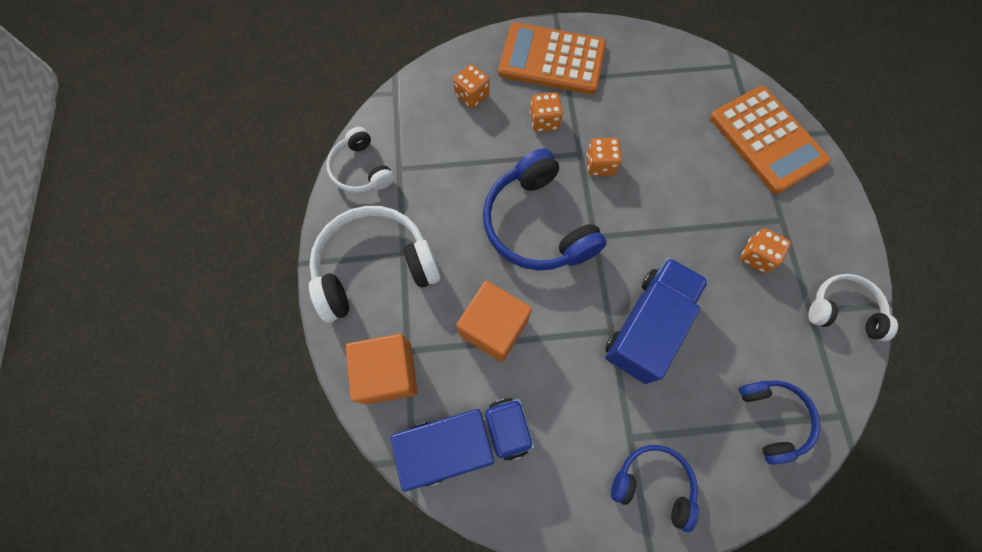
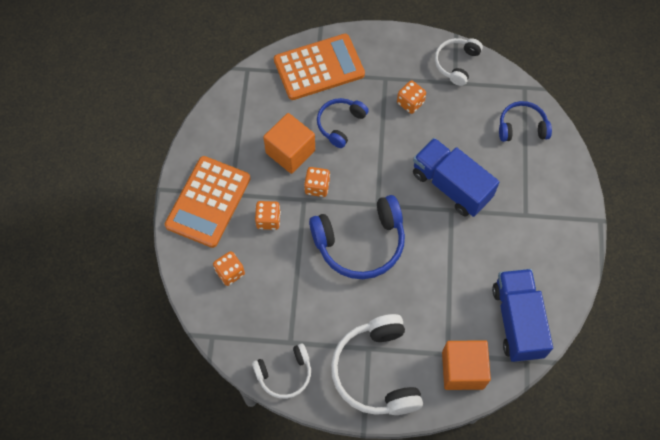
camera: 80 degrees left, 5 degrees down
(494, 327) = (438, 289): orange cube -> orange cube (290, 152)
(653, 484) = (555, 208): blue headphones -> blue headphones (340, 124)

